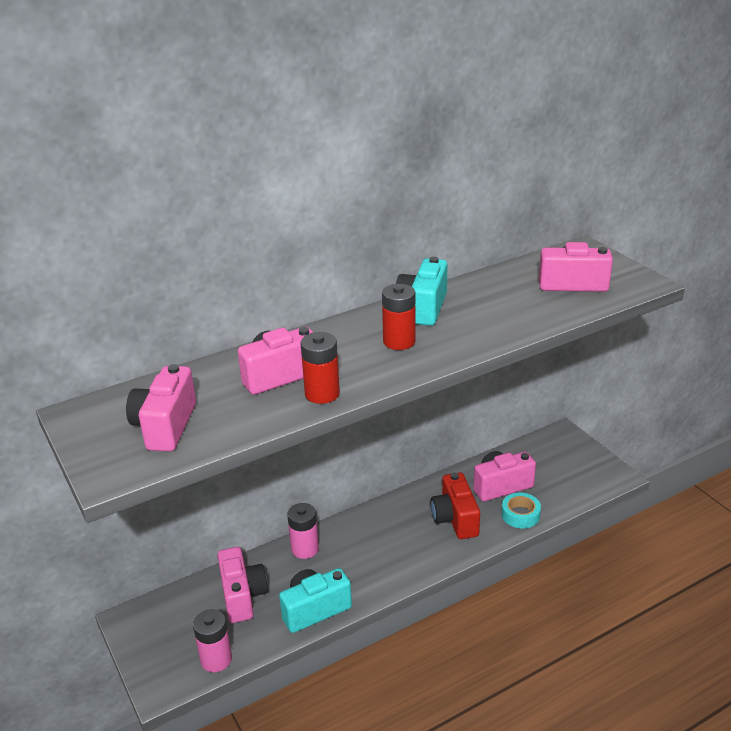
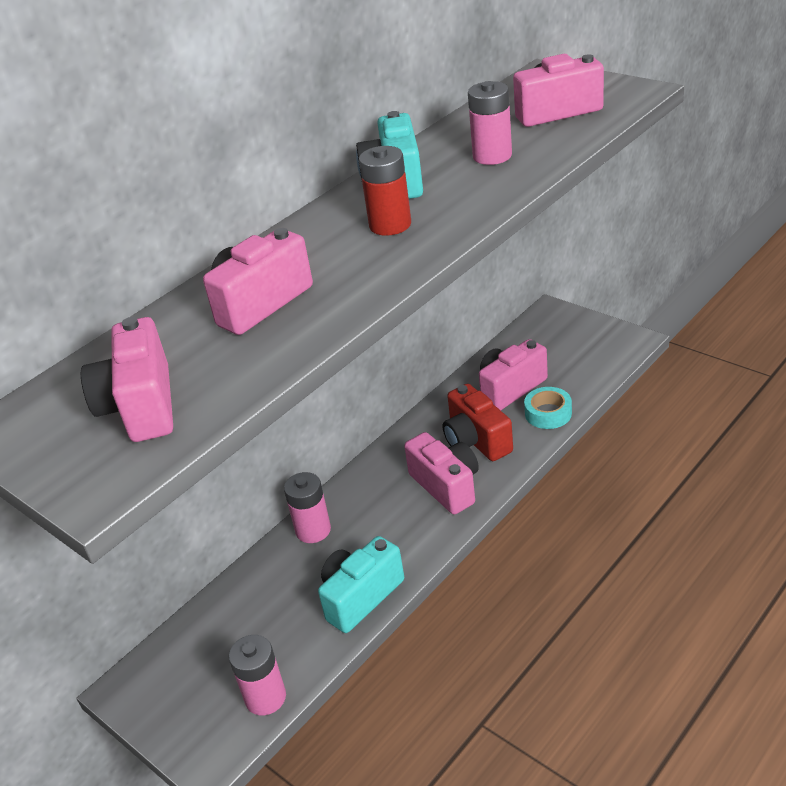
camera: 15 degrees left, 5 degrees up
(242, 596) = (262, 611): pink camera -> pink camera (446, 486)
(322, 394) = (330, 309): red battery -> none
(503, 307) = (492, 156): none -> pink battery

